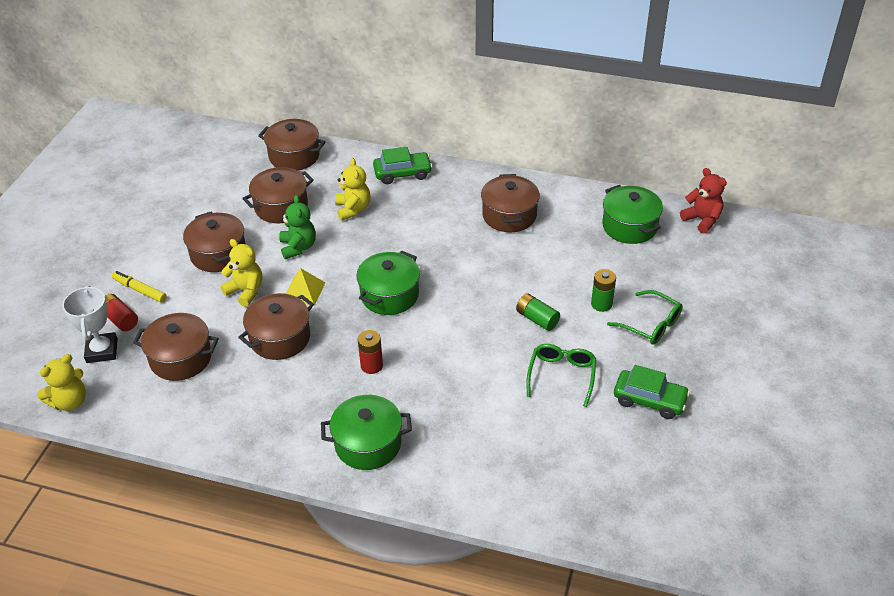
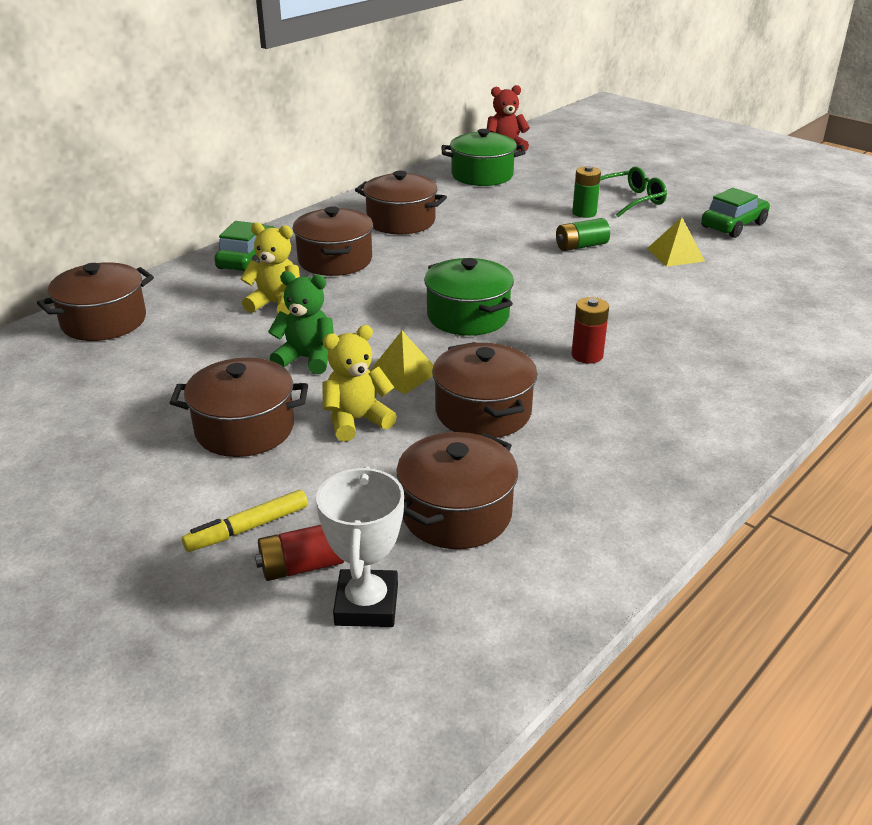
camera: 65 degrees left, 10 degrees down
(70, 401) = (473, 674): yellow teddy bear -> none
(102, 351) = (367, 604): white trophy -> white trophy turned 75 degrees clockwise
(281, 207) = (202, 354): brown pot -> brown pot (335, 260)
(368, 444) = (725, 387): green pot -> none
(561, 376) = (675, 254): green glasses -> yellow pyramid

